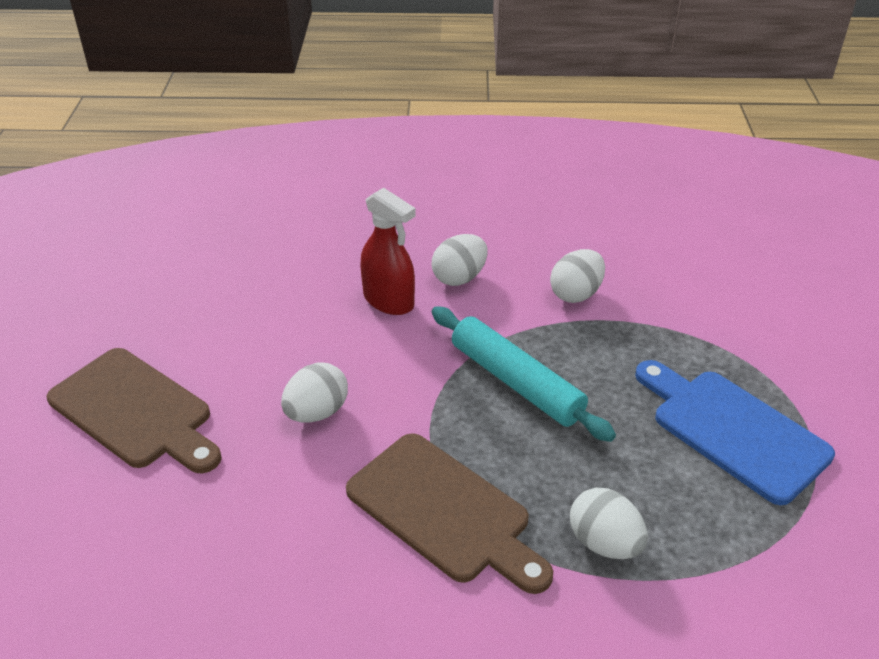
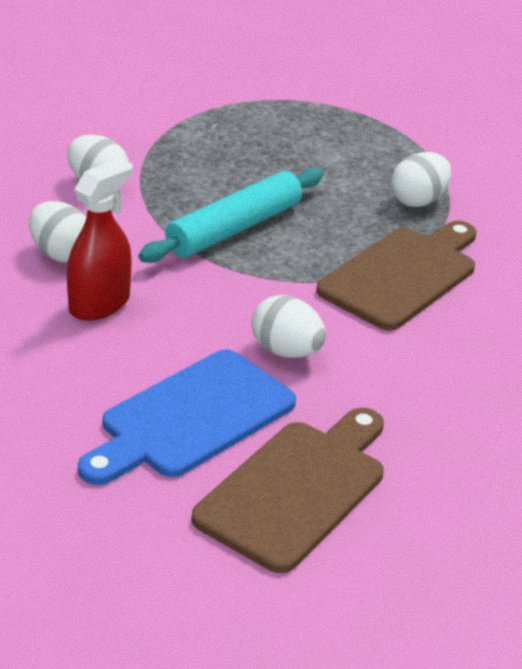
camera: 95 degrees left, 5 degrees down
(733, 431) = (288, 130): blue cutting board -> blue cutting board (191, 418)

